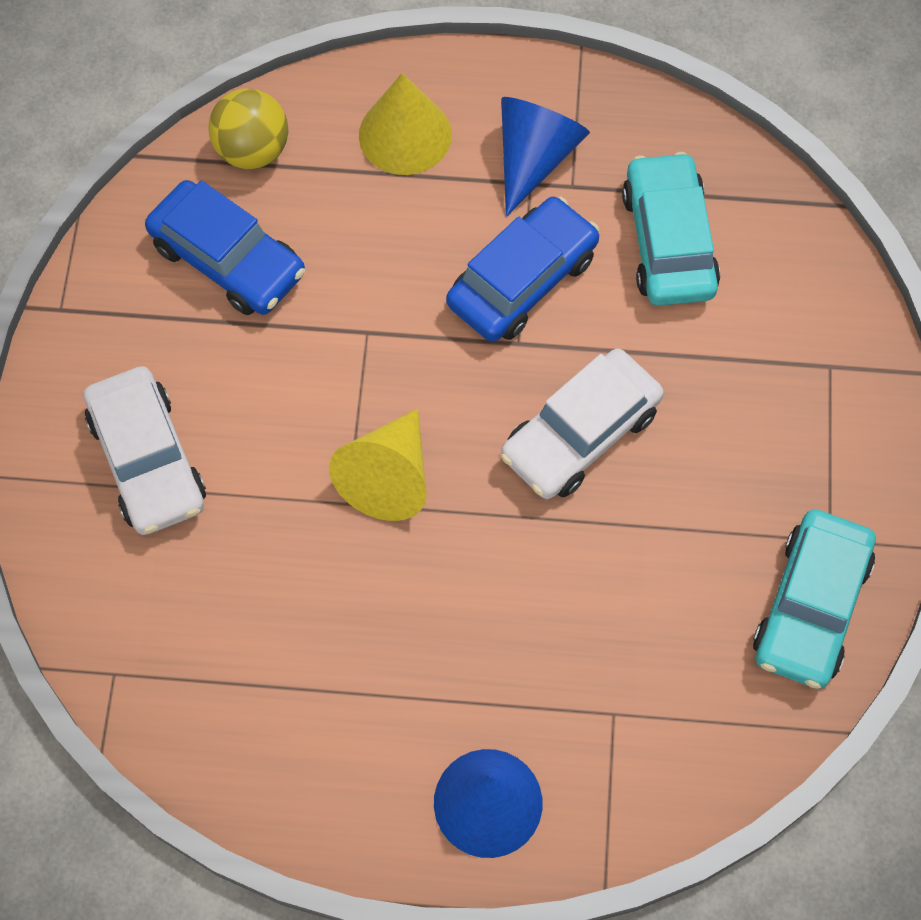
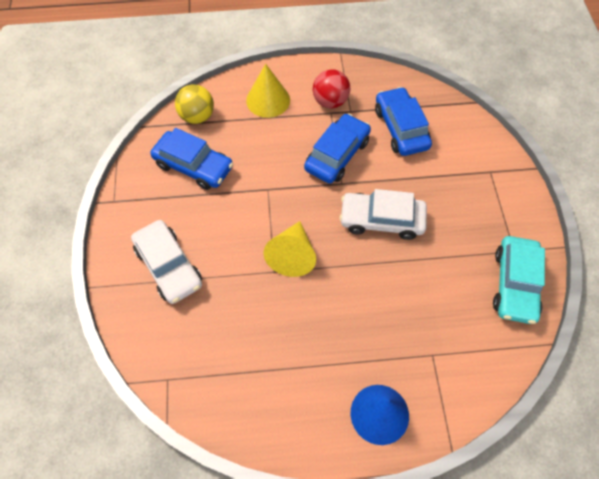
camera: 10 degrees left, 5 degrees down
(534, 158) = (330, 101): blue cone -> red ball
(580, 433) = (381, 220): white car -> white car turned 60 degrees clockwise
(668, 241) = (401, 128): turquoise car -> blue car

